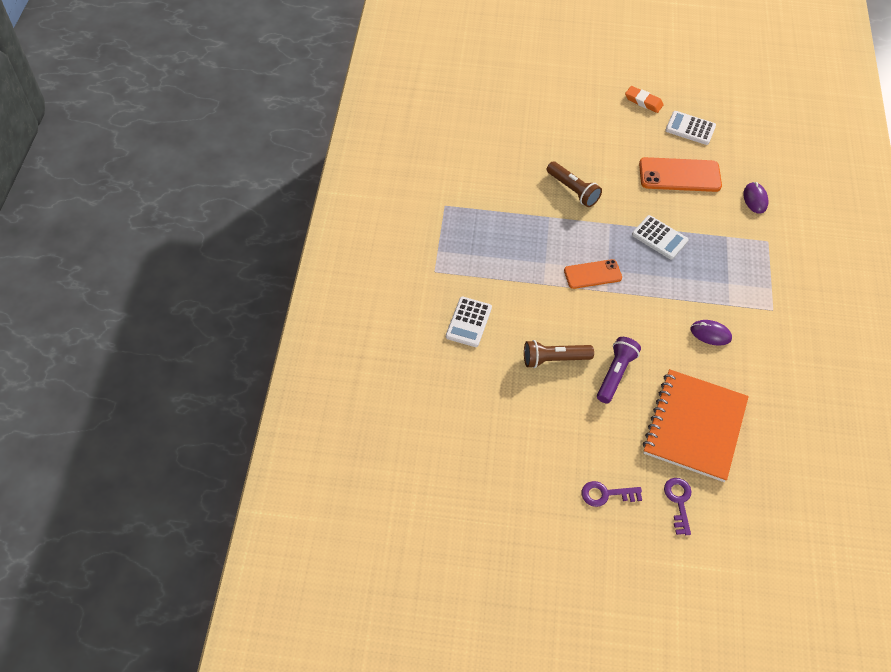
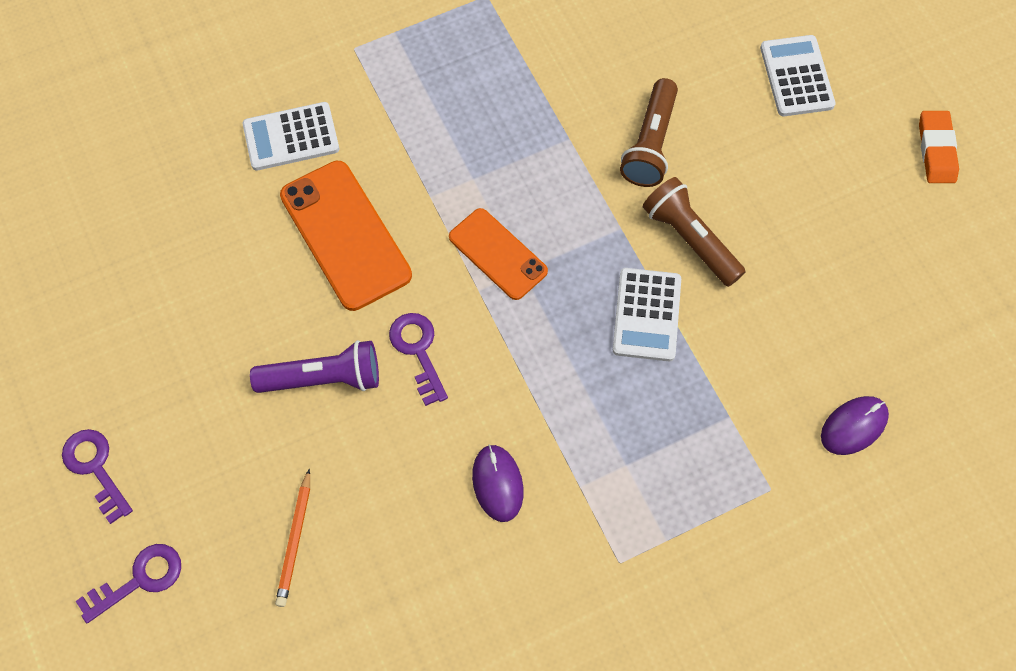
camera: 60 degrees right, 10 degrees up
(554, 359) = (297, 281): brown flashlight -> brown flashlight (690, 239)
(624, 330) = (418, 351): none -> purple key
(679, 175) = (811, 282): orange phone -> orange phone (345, 235)
(690, 128) = (936, 249): white calculator -> white calculator (796, 76)
(694, 426) = (294, 541): orange notebook -> orange pencil

